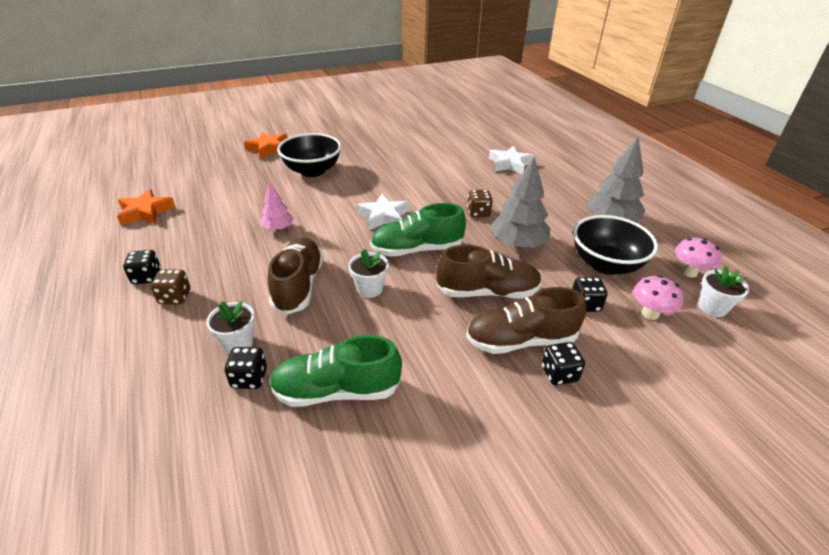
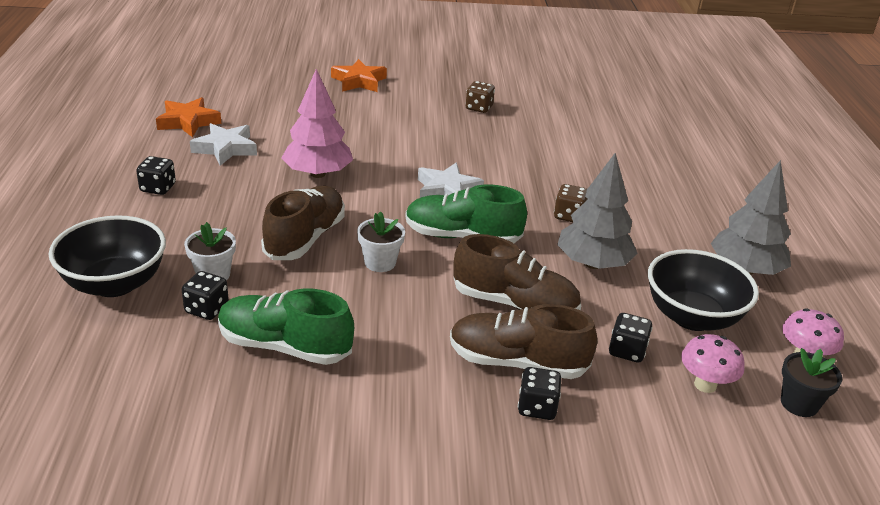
camera: 20 degrees right, 5 degrees down
(175, 297) = (175, 215): brown dice -> brown dice (479, 108)
(278, 228) = (318, 174): pink tree -> pink tree, size x1.76
(312, 171) = (395, 119): black bowl -> black bowl (114, 284)
(510, 164) = (657, 168): white star -> white star (225, 149)
(712, 307) = (799, 404): white flower pot -> black flower pot

